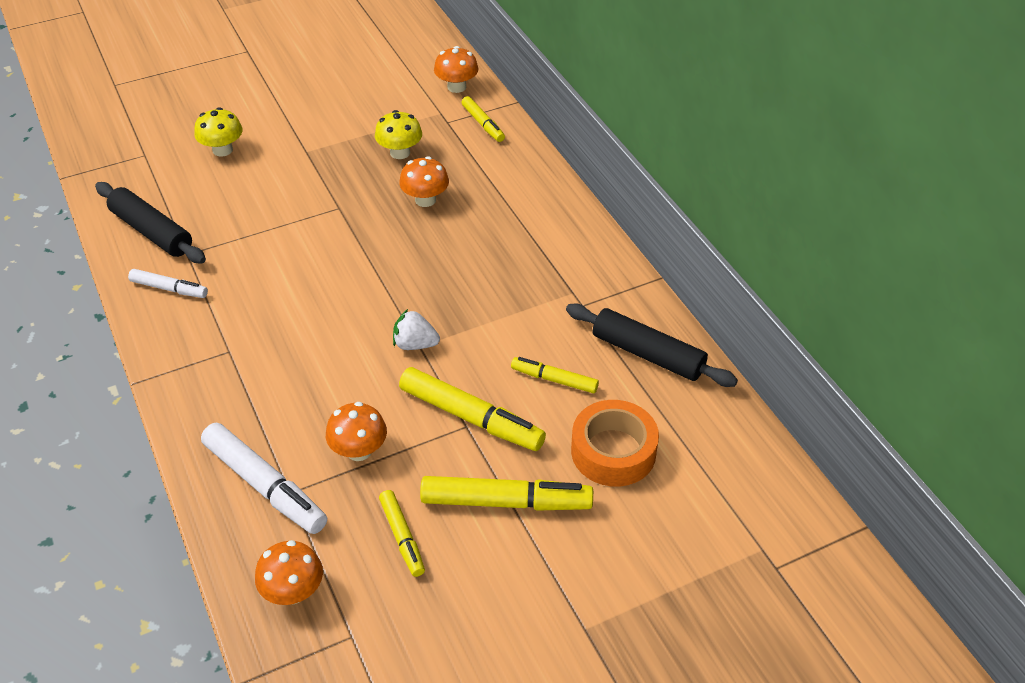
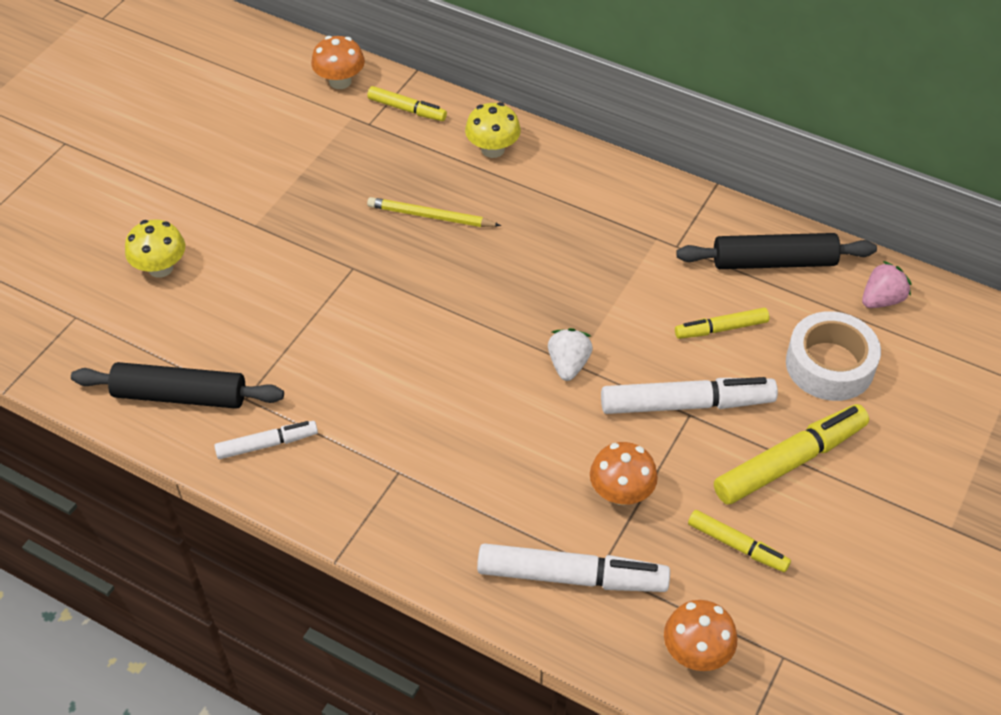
camera: 35 degrees left, 5 degrees up
(400, 152) = (354, 179): yellow mushroom -> yellow mushroom (493, 149)
(415, 344) = (568, 364): white strawberry -> white strawberry turned 120 degrees clockwise
(425, 200) = (431, 216): orange mushroom -> yellow pencil
(471, 418) = (686, 404): yellow marker -> white marker
(613, 451) = (829, 365): orange tape -> white tape
(709, 427) = (881, 300): none -> pink strawberry

